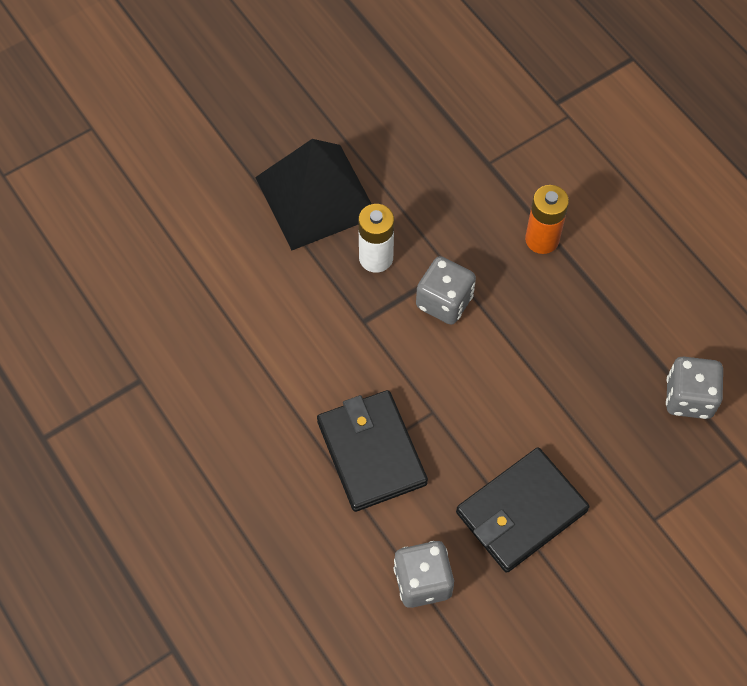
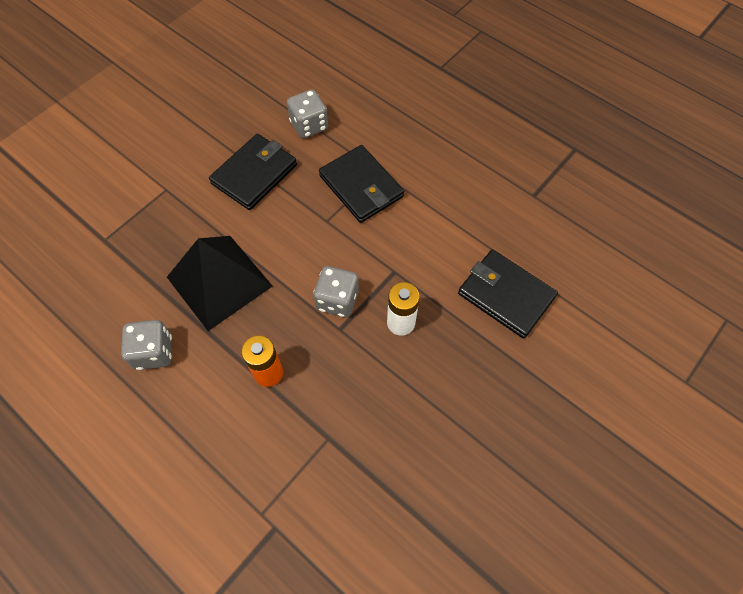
camera: 165 degrees right, 0 degrees up
(240, 259) = (505, 295): none -> black wallet
(316, 196) = (467, 365): black pyramid -> black pyramid (219, 281)
(689, 398) = (141, 271): grey dice -> grey dice (154, 352)

